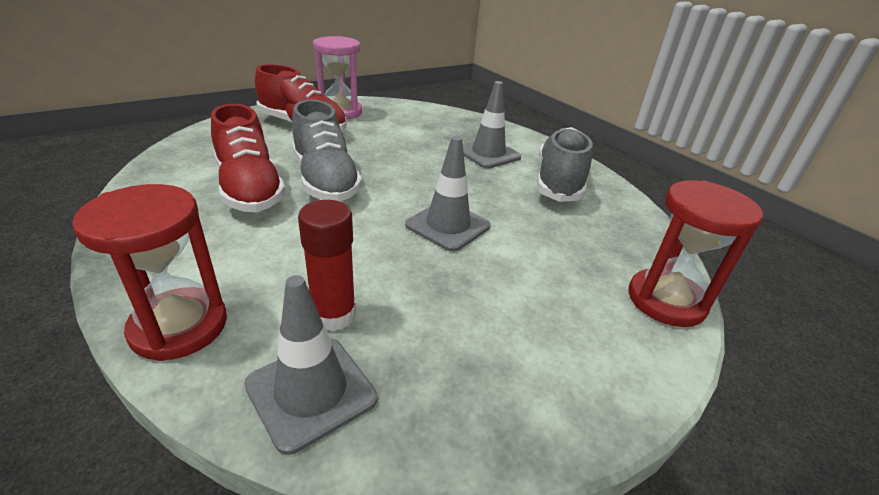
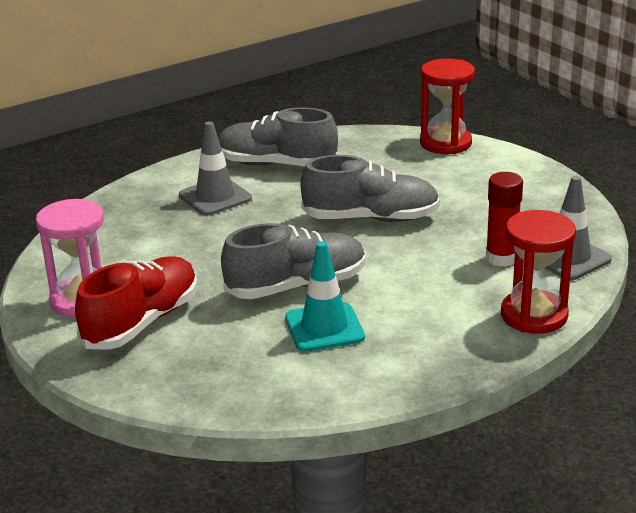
camera: 85 degrees left, 5 degrees down
(250, 188) = (324, 328): red shoe -> turquoise traffic cone
(448, 226) = (371, 218): grey traffic cone -> grey shoe

